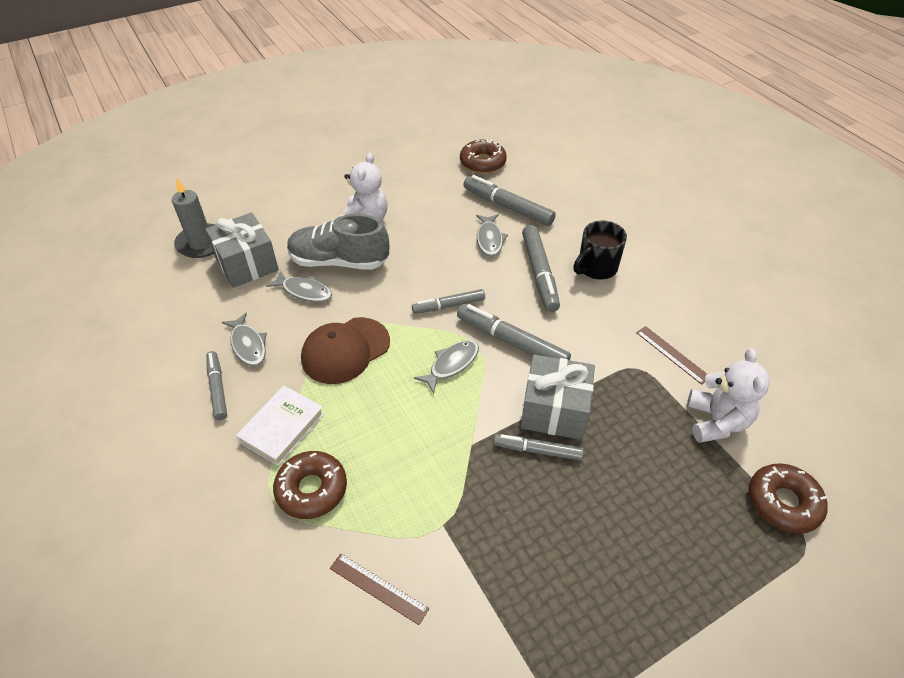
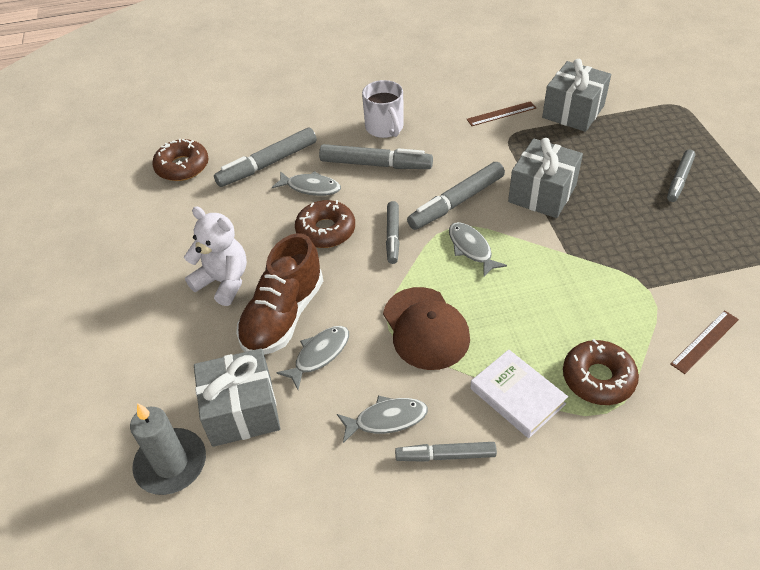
camera: 70 degrees left, 0 degrees up
(339, 261) = (283, 316): grey shoe -> brown shoe
(537, 450) = (581, 213): grey marker -> grey marker (679, 180)
(596, 268) = (385, 128): black mug -> white mug
(716, 421) = (573, 112): white teddy bear -> grey gift
(783, 503) = (647, 104): brown donut -> brown donut (326, 230)

